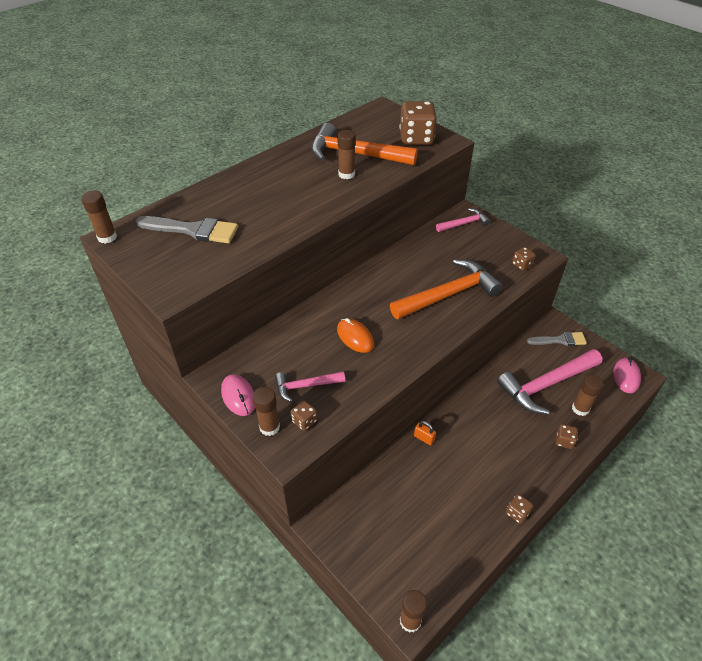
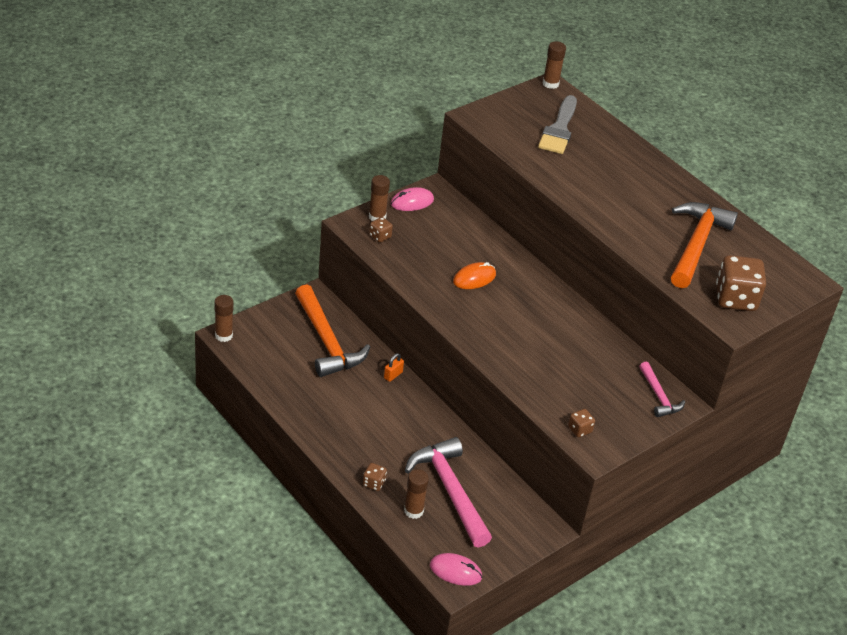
camera: 90 degrees right, 5 degrees down
(305, 386) = (418, 241): pink hammer -> none
(346, 174) = (654, 233): brown glue stick -> none
(448, 294) = (531, 356): orange hammer -> orange hammer (327, 341)
(517, 513) = (301, 424): brown dice -> none
(560, 340) = (518, 525): grey brush -> none

